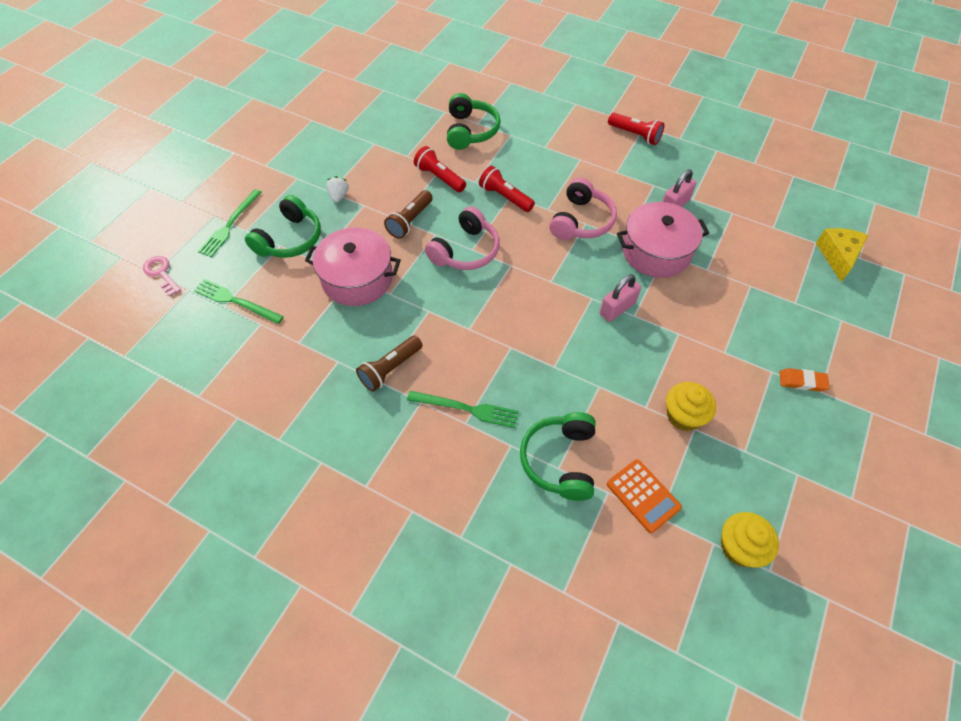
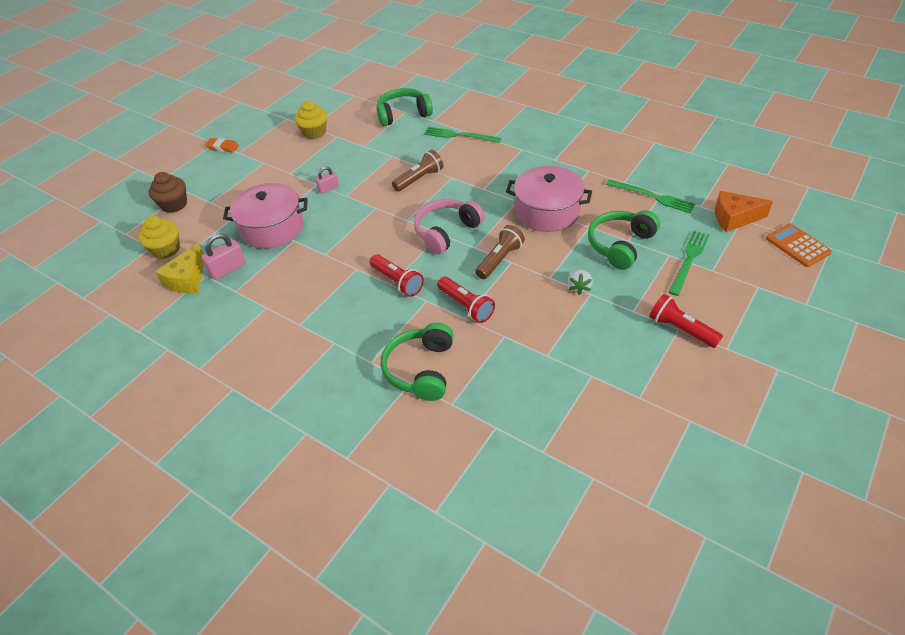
camera: 170 degrees left, 10 degrees down
(161, 273) = (734, 218): pink key -> orange cheese
(390, 369) = (514, 155): brown flashlight -> brown flashlight (419, 179)
(560, 460) = (403, 114): green headphones -> green headphones turned 120 degrees counterclockwise
(581, 221) = (327, 256): pink headphones -> none
(617, 308) = (328, 188): pink padlock -> pink padlock, size x0.63
(635, 135) = (218, 355): red flashlight -> red flashlight (680, 329)
(643, 495) = (359, 102): orange calculator -> orange calculator (797, 245)
(739, 547) = (316, 86): yellow cupcake -> yellow cupcake (166, 249)
(792, 281) = (174, 204): none -> brown cupcake
(838, 256) = (118, 222): yellow cheese -> yellow cheese (187, 279)

